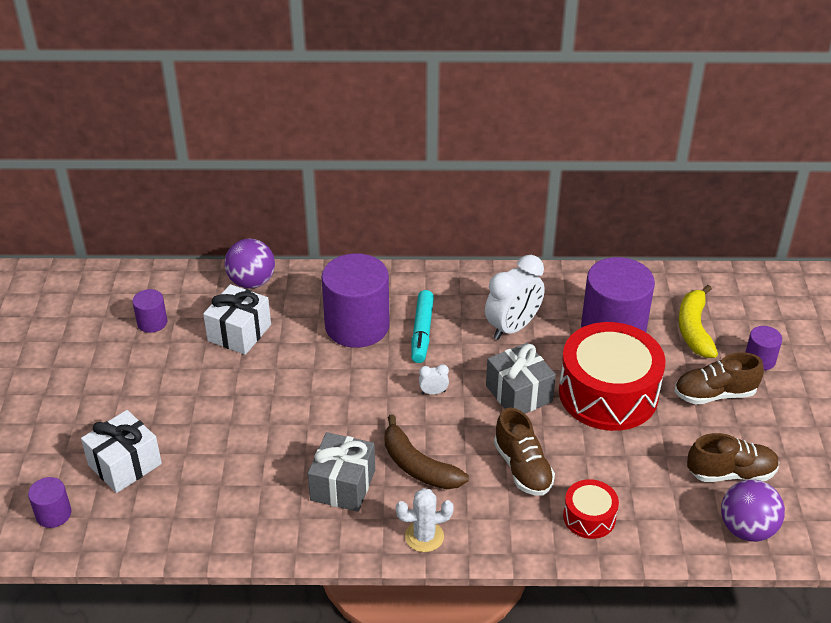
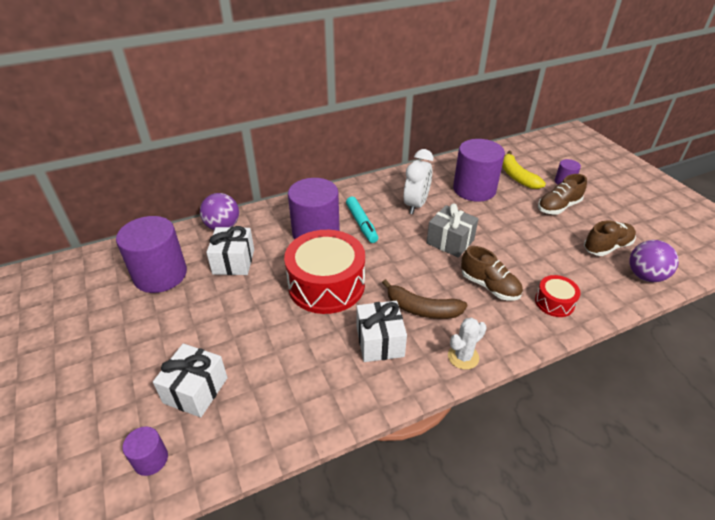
camera: 25 degrees left, 0 degrees up
(152, 322) = (160, 275): purple cylinder -> purple cylinder, size x2.14
(343, 485) = (380, 342): grey gift -> white gift
(433, 392) = (396, 258): white clock -> none
(608, 393) = (501, 225): red drum -> red drum (326, 285)

